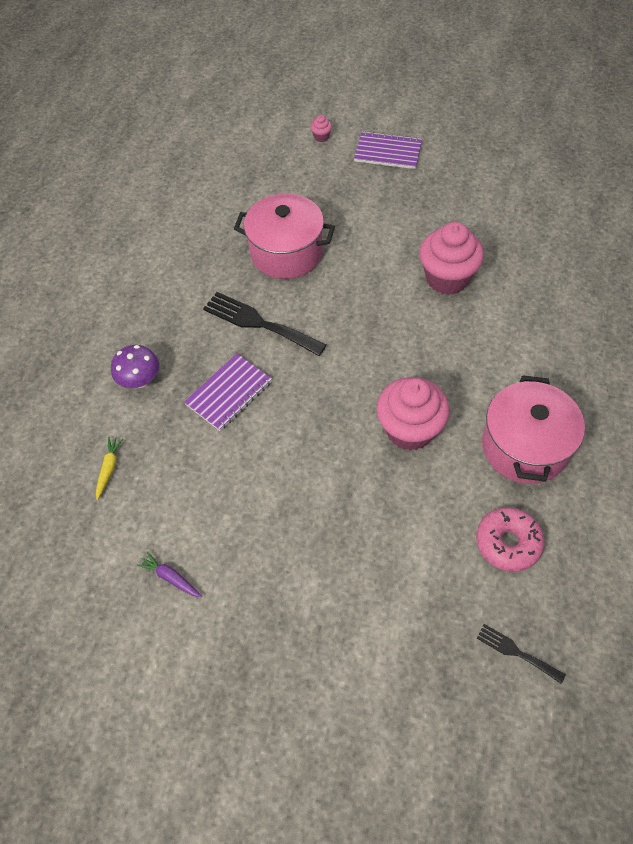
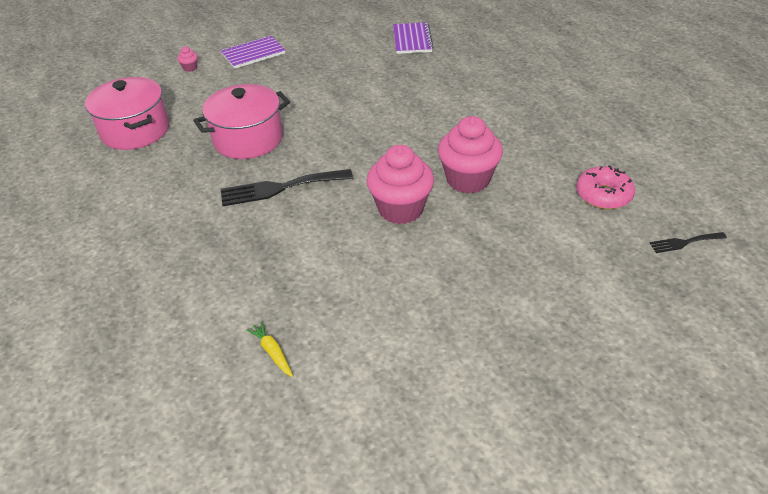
camera: 45 degrees left, 15 degrees down
(140, 380) = (224, 279): purple mushroom -> none
(171, 578) = (421, 380): purple carrot -> none
(229, 393) = (312, 240): purple notebook -> purple notebook (412, 40)
(447, 278) = (383, 94): pink cupcake -> pink cupcake (400, 209)
(524, 446) = (545, 145): pink pot -> pink pot (135, 131)

